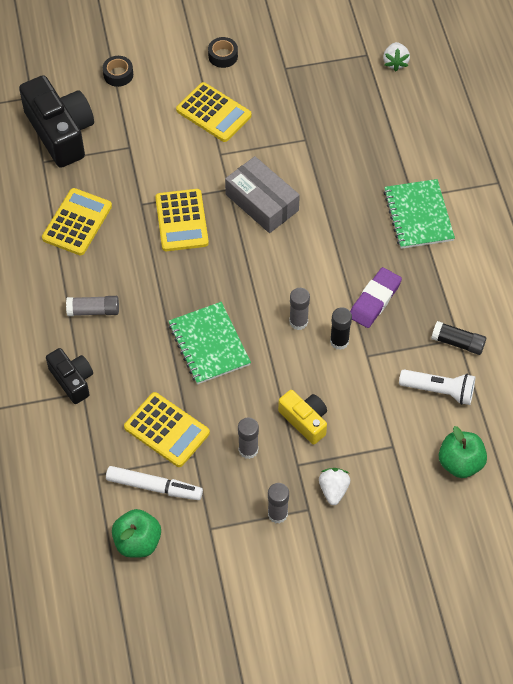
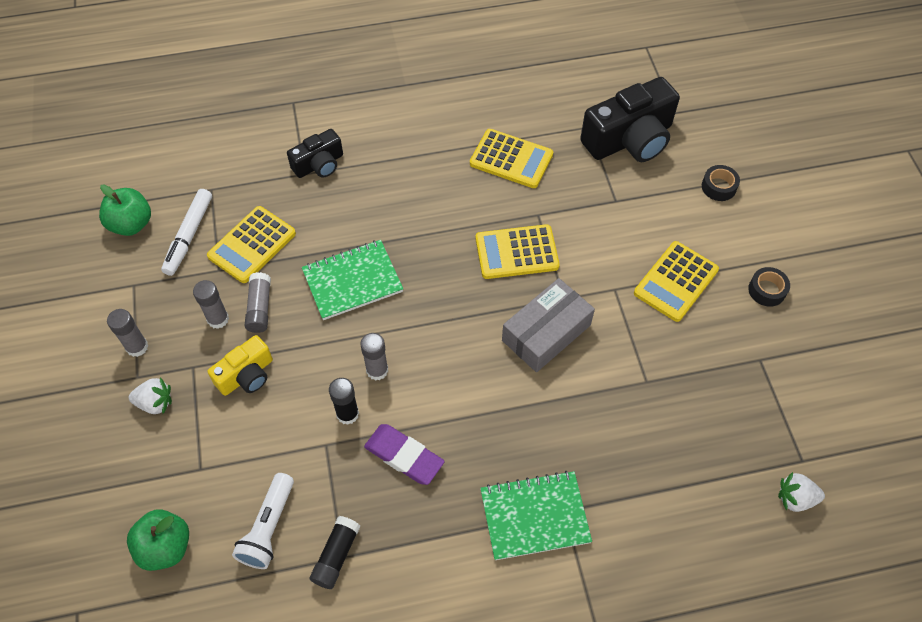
camera: 90 degrees right, 0 degrees up
(93, 311) = (400, 178): grey glue stick -> grey glue stick (259, 308)

